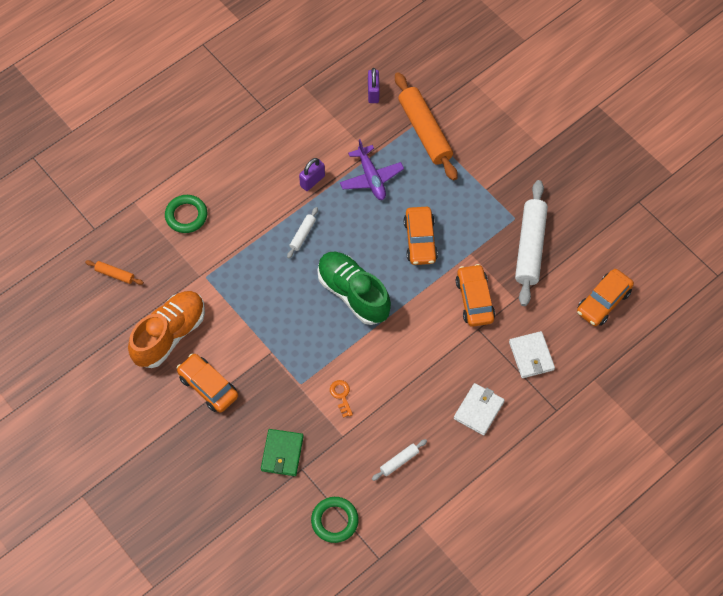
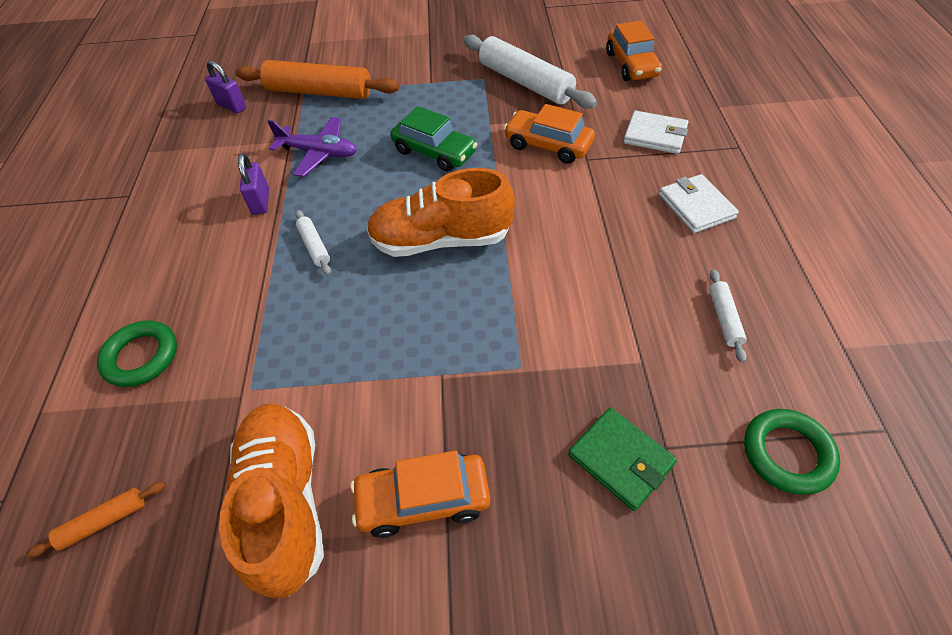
camera: 50 degrees left, 10 degrees down
(341, 396) = (576, 329): orange key -> none
(353, 293) = (441, 240): green shoe -> orange shoe
(420, 240) = (434, 152): orange car -> green car

